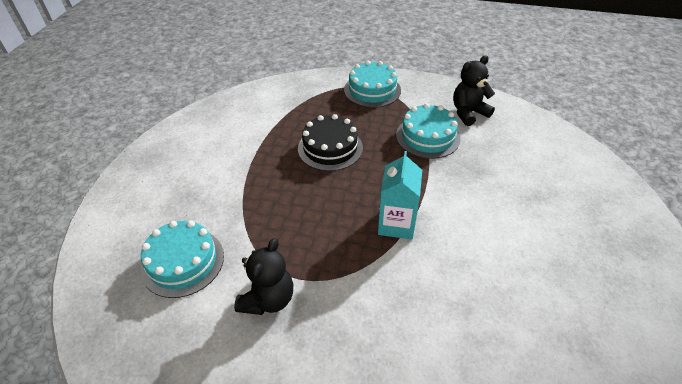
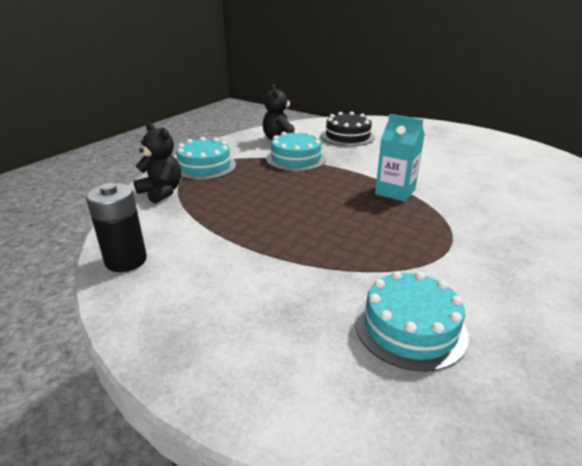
camera: 70 degrees left, 15 degrees down
(221, 109) = (126, 260): none -> black battery
(268, 299) = (474, 270): black teddy bear -> black teddy bear (161, 192)
(330, 148) = (274, 202): black cake -> black cake (347, 136)

